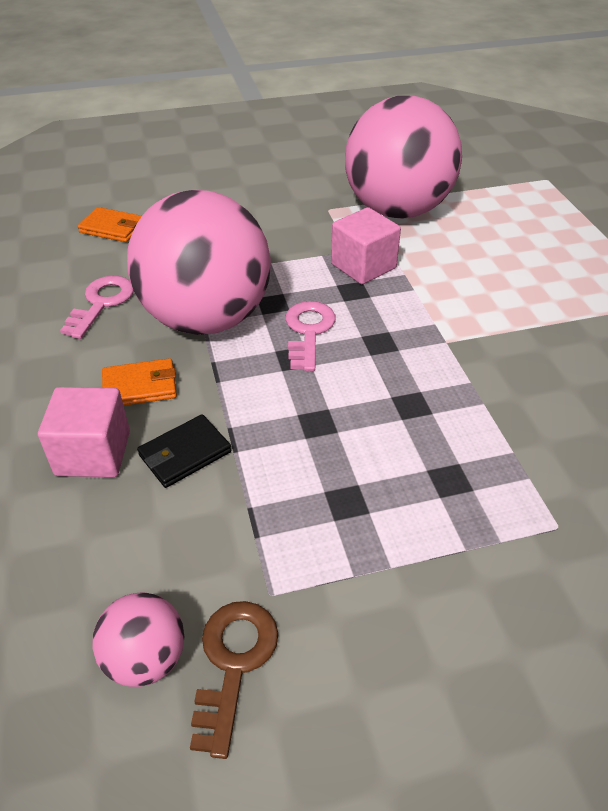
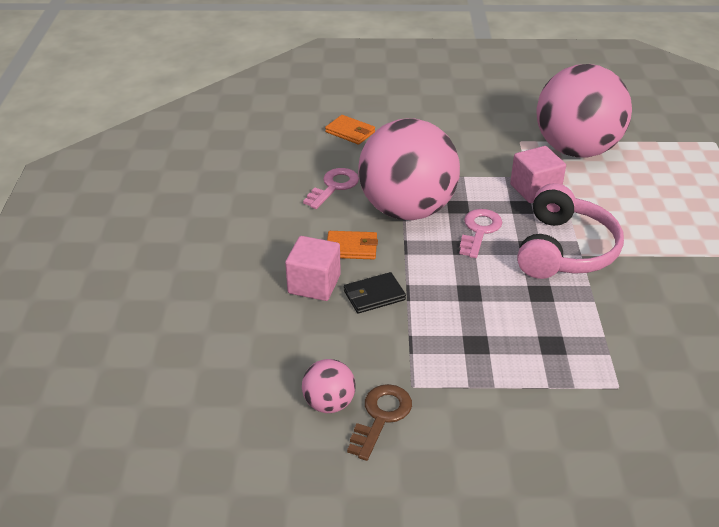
camera: 15 degrees right, 5 degrees down
(423, 338) = (564, 250): none -> pink headphones

